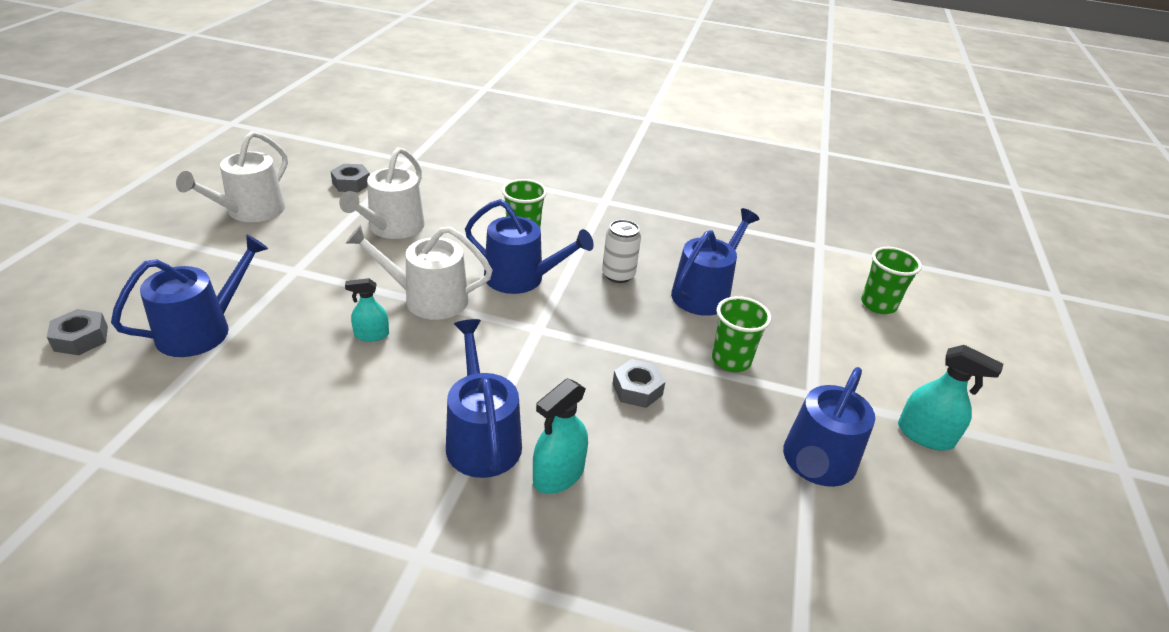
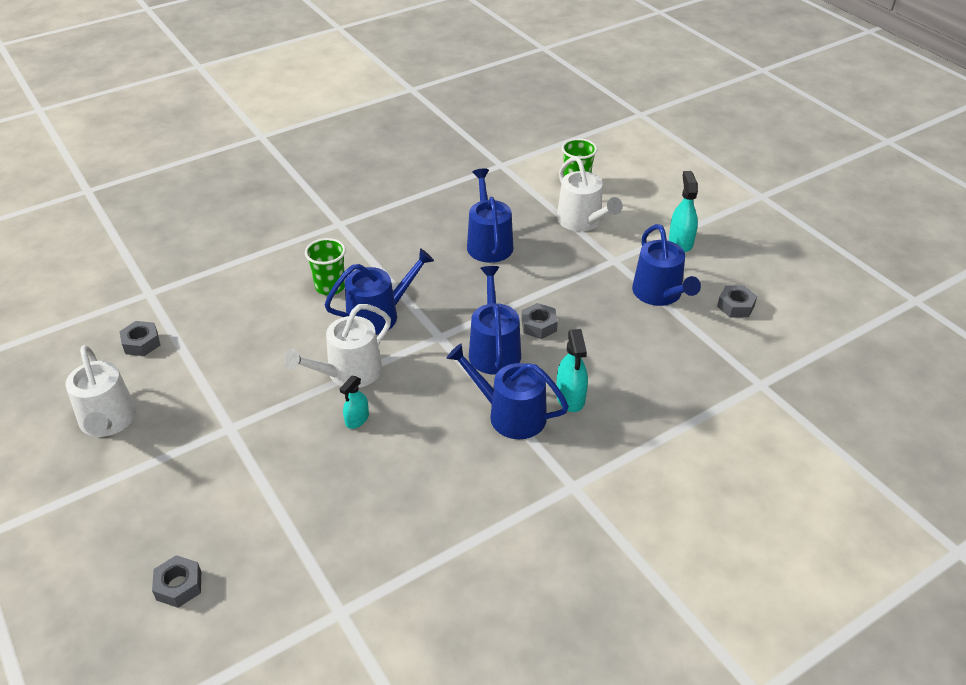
camera: 45 degrees left, 5 degrees up
(202, 330) = (248, 509): blue watering can -> blue watering can (494, 350)
(392, 228) = (237, 349): white watering can -> white watering can (582, 221)
(618, 275) = (428, 269): white can -> none
(731, 360) = (556, 272): green cup -> none
(900, 554) = (735, 306): none -> grey nut
(925, 435) = (680, 242): turquoise spray bottle -> turquoise spray bottle turned 75 degrees counterclockwise

